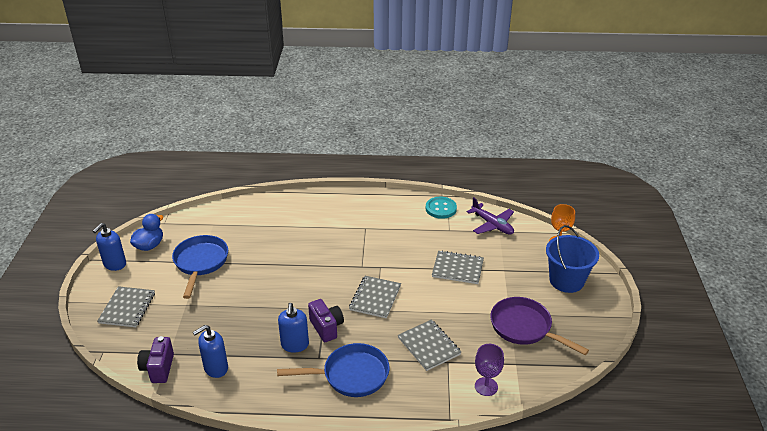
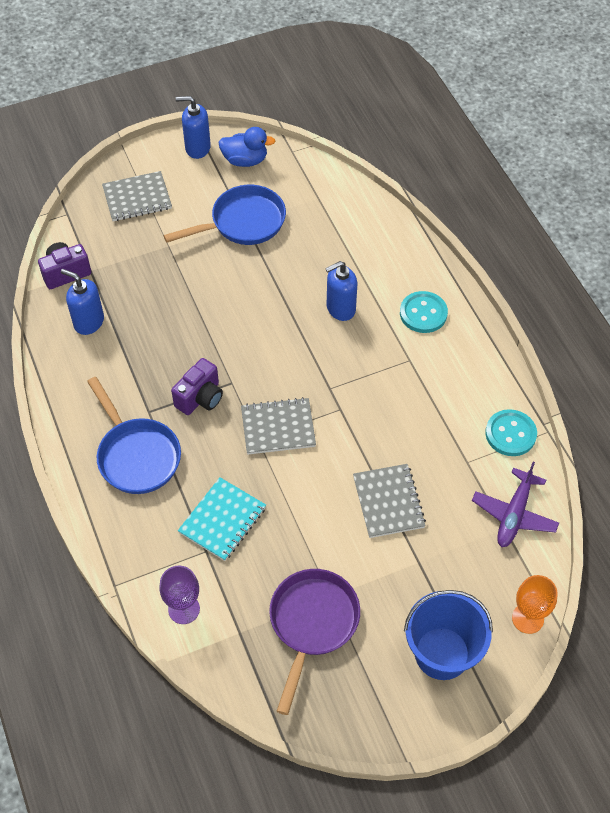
camera: 65 degrees right, 20 degrees up
(295, 345) = (157, 379): blue soap dispenser -> blue soap dispenser (340, 308)
(336, 212) = (423, 313): none -> turquoise button
(429, 346) = (222, 520): grey notebook -> turquoise notebook

